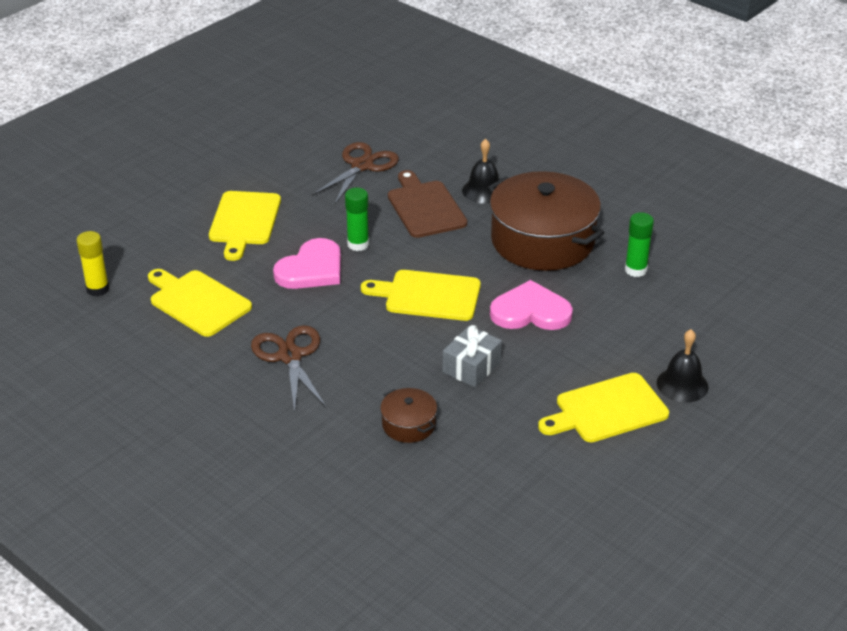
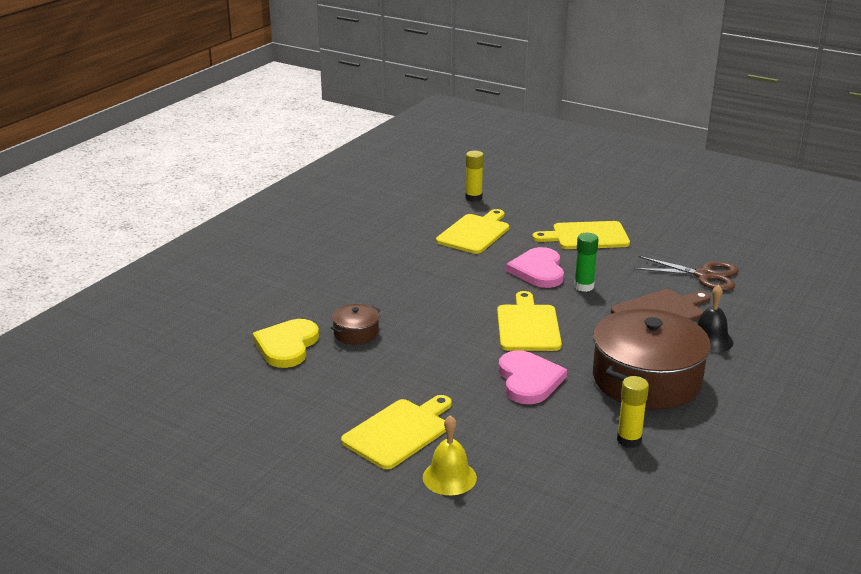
camera: 80 degrees right, 10 degrees down
(290, 356) = (424, 275): brown scissors -> none
(311, 269) = (538, 271): pink heart -> pink heart turned 60 degrees clockwise
(422, 485) = (287, 346): none -> yellow heart
(471, 367) = (437, 355): grey gift -> none
(607, 410) = (399, 432): yellow cutting board -> yellow cutting board turned 75 degrees clockwise
(635, 270) = (629, 440): green glue stick -> yellow glue stick
(682, 384) = (449, 477): black bell -> yellow bell

